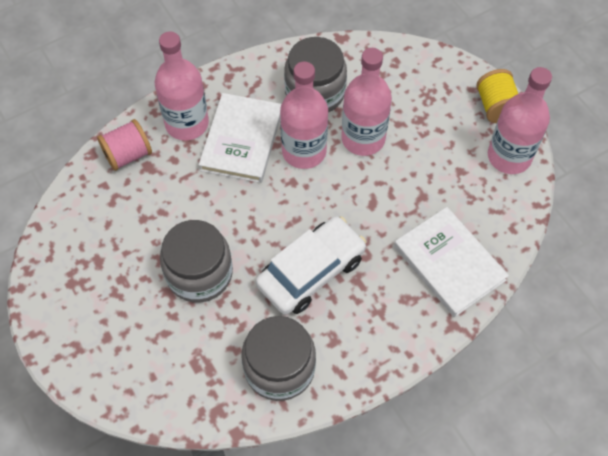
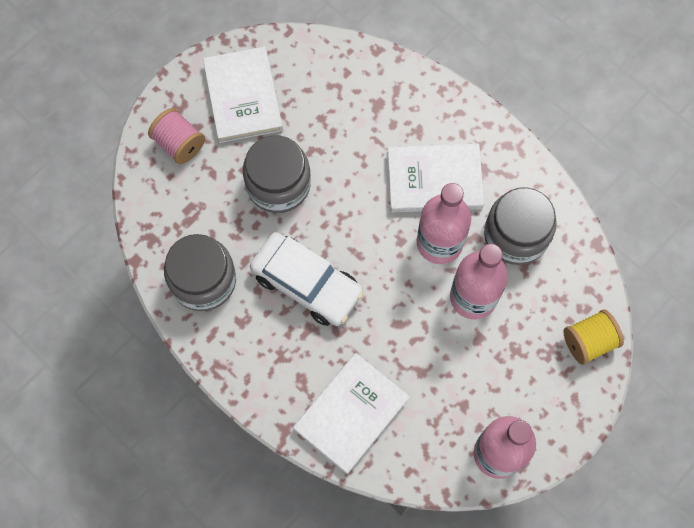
camera: 75 degrees right, 10 degrees up
(91, 284) = (243, 97): none -> white book
(128, 155) = (385, 82): pink spool -> pink spool (179, 144)
(187, 124) = (437, 123): pink bottle -> none
(496, 107) = (559, 429): yellow spool -> yellow spool (588, 341)

